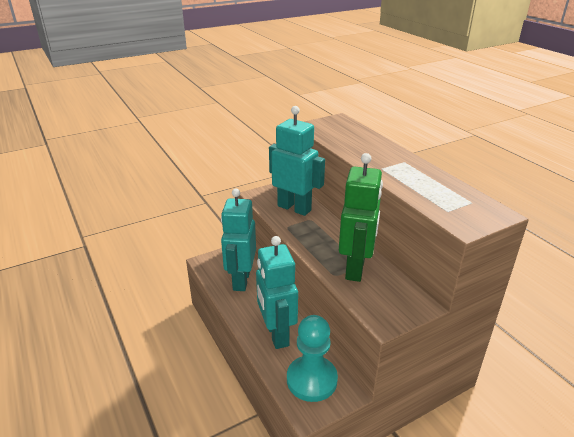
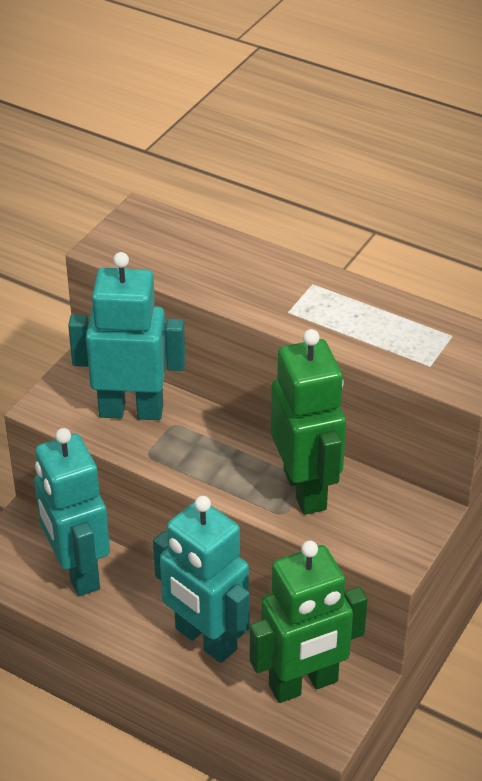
camera: 30 degrees left, 10 degrees up
(311, 380) = (303, 684): turquoise pawn -> green robot

